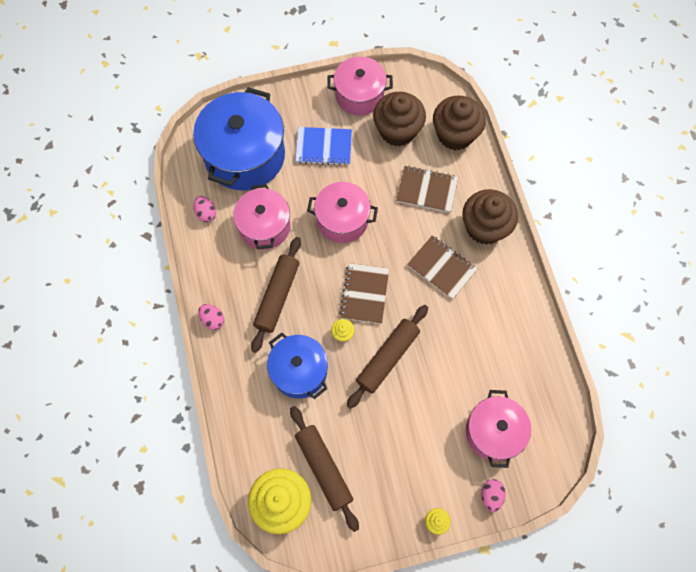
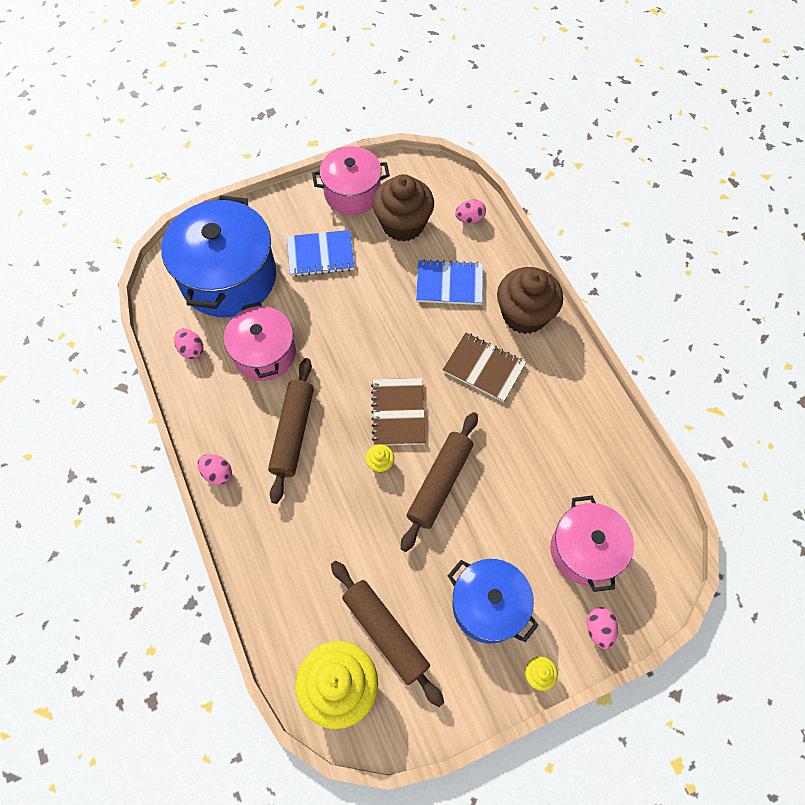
camera: 10 degrees left, 5 degrees down
(299, 371) = (334, 517): blue pot -> blue pot (488, 606)
(342, 220) = (356, 332): pink pot -> none
(427, 190) = (449, 284): brown notebook -> blue notebook
(455, 134) = (469, 219): brown cupcake -> pink egg

